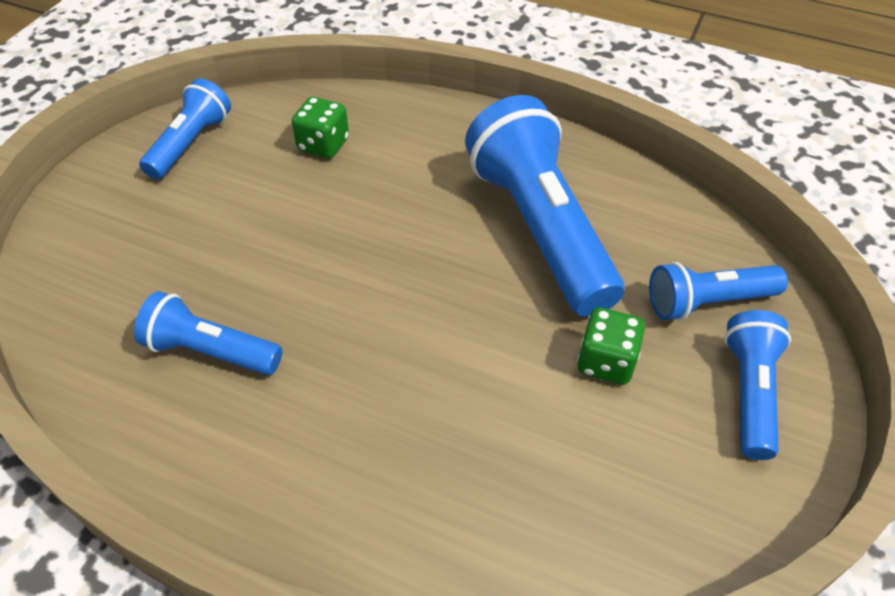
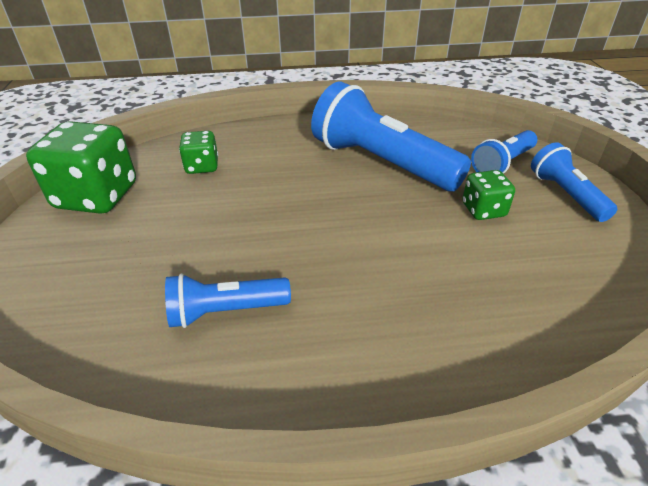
camera: 30 degrees left, 10 degrees down
(190, 143) = (97, 196): blue flashlight -> green dice

